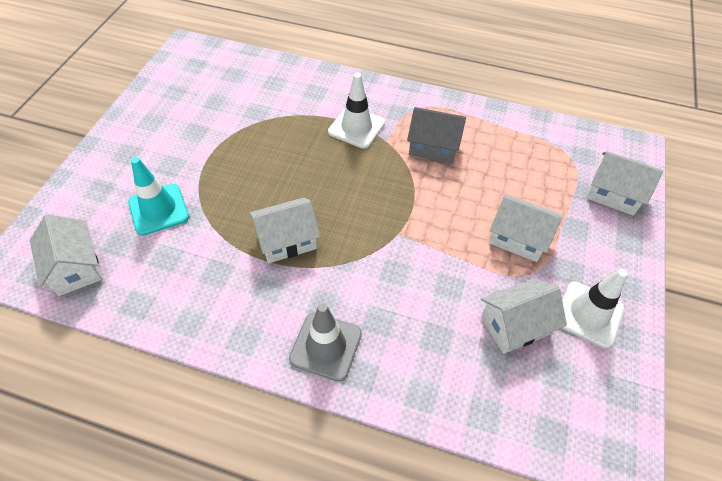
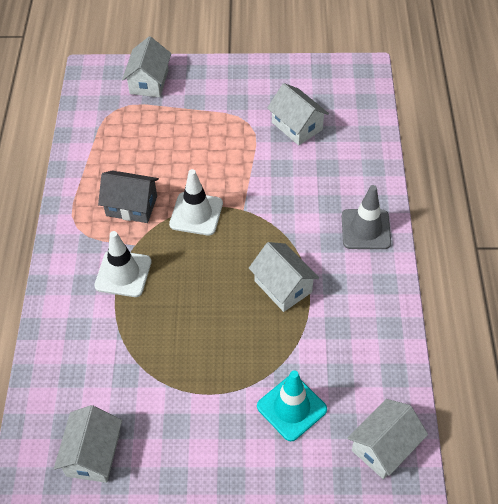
camera: 105 degrees left, 0 degrees up
(433, 147) = (131, 206): grey house -> grey house turned 75 degrees counterclockwise
(518, 238) = (217, 133): white house -> white house (93, 454)
(589, 314) = (270, 89): white traffic cone -> white traffic cone (196, 214)

